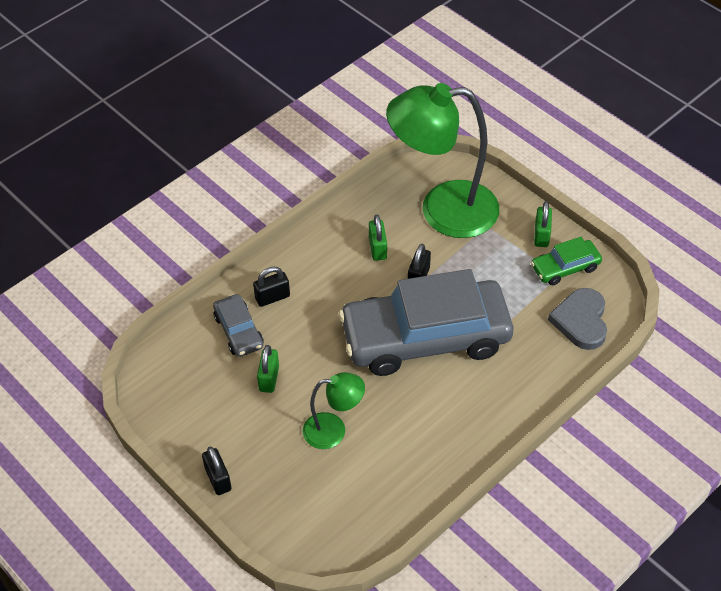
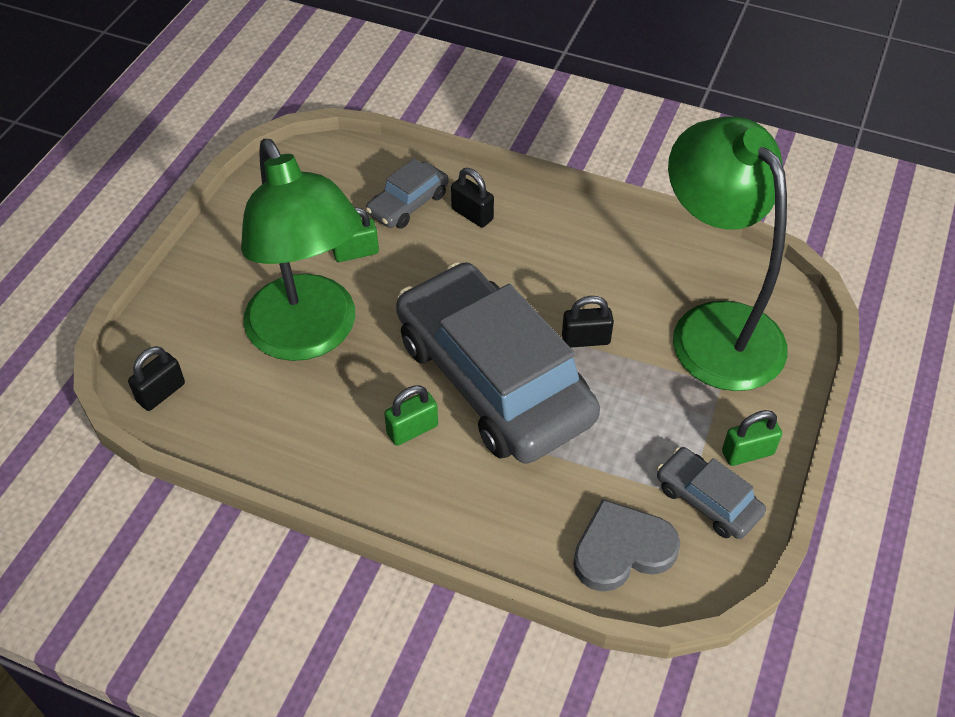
camera: 65 degrees right, 0 degrees up
(218, 479) = (202, 258): black padlock -> black padlock (161, 393)
(333, 430) = (310, 336): green lamp -> green lamp, size x2.04
(377, 248) = (606, 283): green padlock -> green padlock (412, 429)
(565, 267) = (707, 500): green car -> grey car

